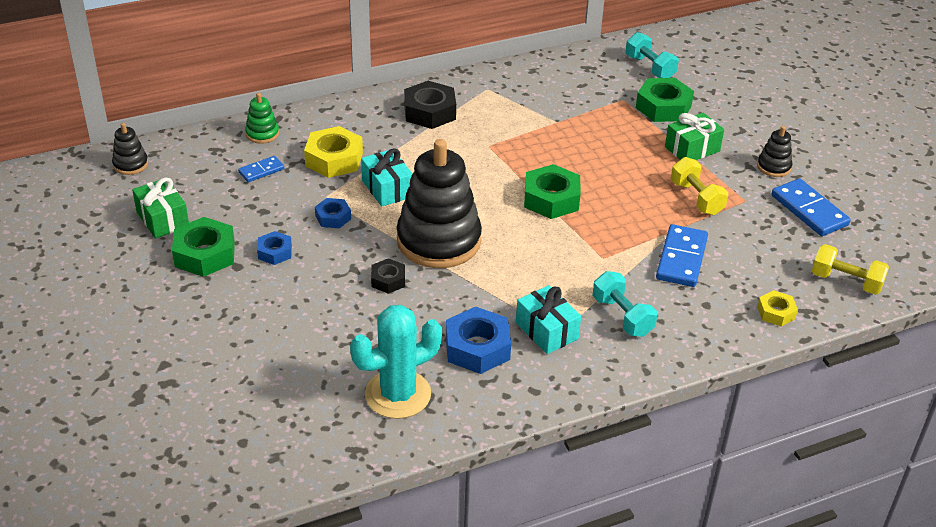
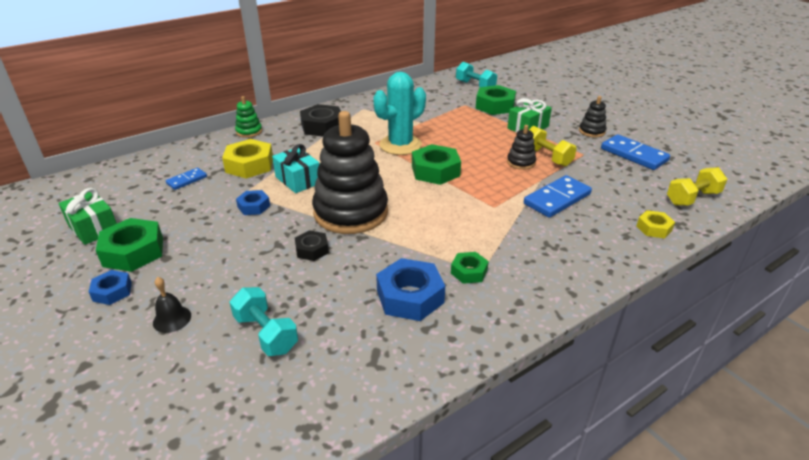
camera: 10 degrees left, 5 degrees down
(130, 164) = (66, 189): black stacking toy -> black stacking toy (521, 162)
(242, 333) = (172, 319): none -> black bell
(262, 134) = (186, 155): green stacking toy -> green stacking toy (249, 132)
(275, 252) = (202, 241): blue nut -> blue nut (112, 291)
(398, 394) = (342, 356): turquoise cactus -> turquoise cactus (400, 145)
(547, 331) = (469, 272): turquoise gift -> green nut
(622, 316) = (530, 250): turquoise dumbbell -> turquoise dumbbell (266, 333)
(681, 259) = (557, 199): blue domino -> blue domino turned 45 degrees clockwise
(846, 282) = (692, 198): yellow dumbbell -> yellow dumbbell turned 45 degrees counterclockwise

